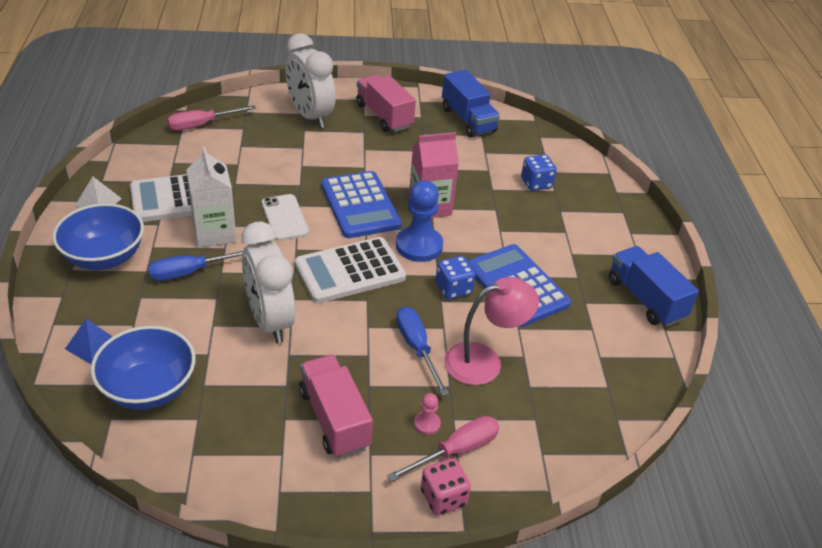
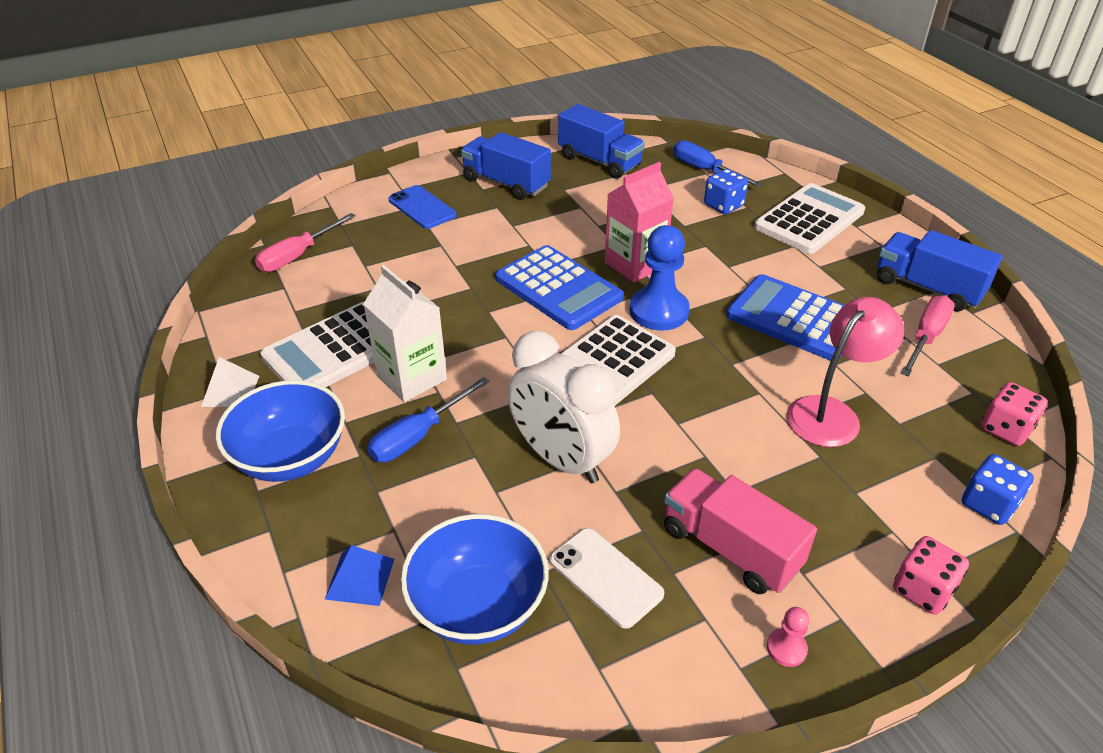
camera: 20 degrees left, 0 degrees up
(284, 217) = (482, 331): white phone -> white phone (605, 577)
(310, 116) = (422, 208): white clock -> blue phone
(384, 116) = (506, 183): pink truck -> blue truck
(417, 348) = (751, 427): blue screwdriver -> blue screwdriver (705, 170)
(427, 424) = (833, 510): pink pawn -> pink pawn (786, 648)
(453, 289) = (734, 346): blue dice -> blue dice (988, 504)
(456, 451) = (889, 528): pink screwdriver -> pink screwdriver (926, 337)
(596, 216) = (809, 220): none -> white calculator
(609, 421) = (1006, 429): none -> pink dice

